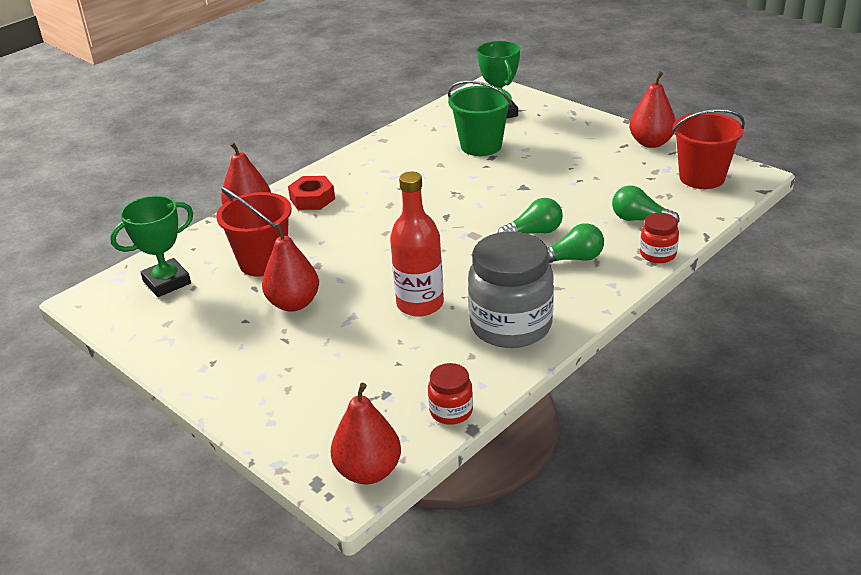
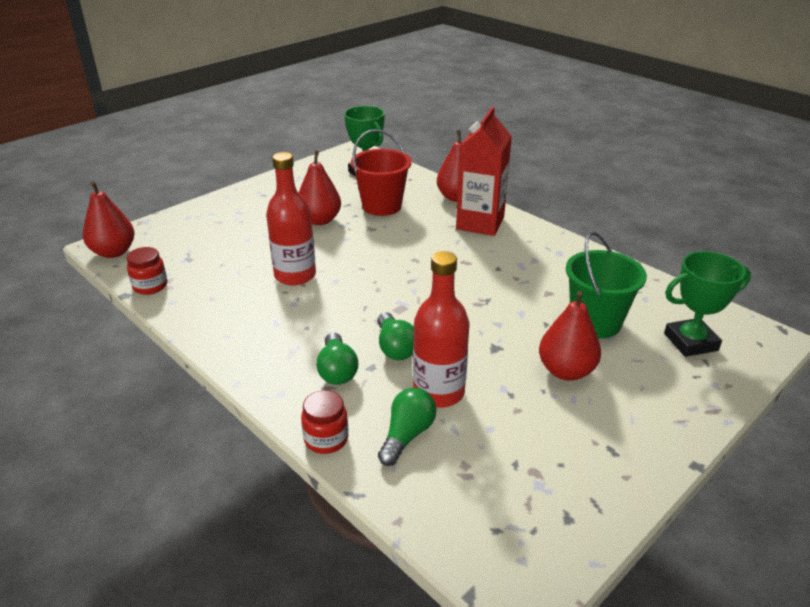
camera: 90 degrees right, 0 degrees up
(312, 199) = (480, 223): red nut -> red carton
(511, 326) = (241, 321): grey jar -> none
(586, 209) = (438, 392): none -> red bottle
(651, 143) = (623, 482): red pear -> red pear (566, 371)
(702, 177) = (514, 523): red bucket -> none

